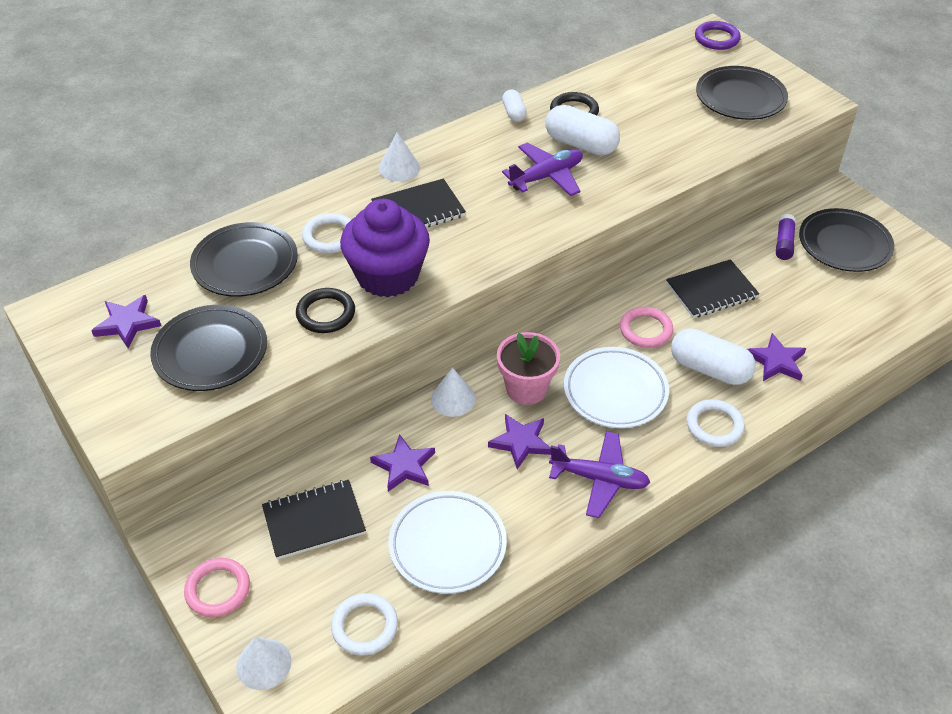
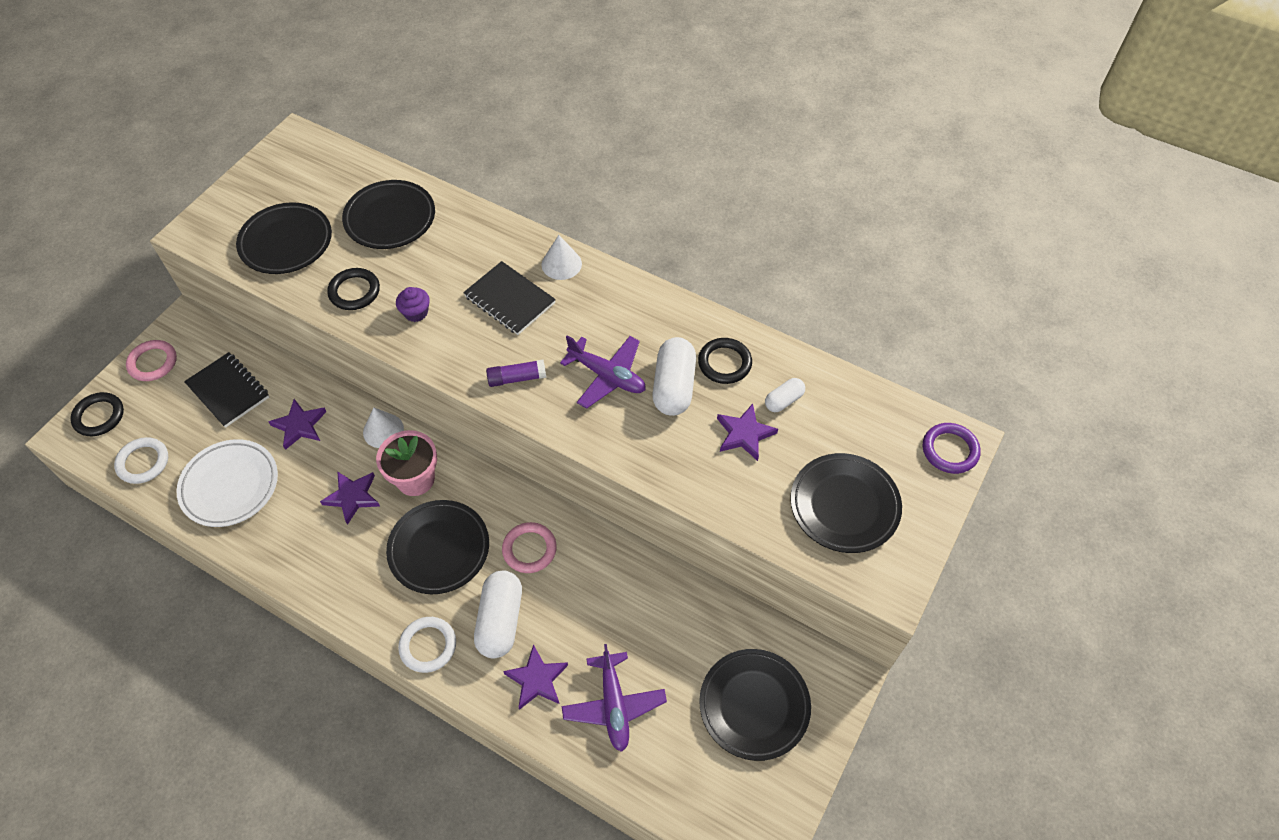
camera: 65 degrees right, 10 degrees up
(127, 323) = (298, 183): purple star -> purple star (744, 434)
(264, 664) = (99, 416): white cone -> black ring
(330, 236) = (447, 255): white ring -> none
(388, 276) = (416, 312): purple cupcake -> purple cupcake, size x0.42
(514, 113) = (692, 316): white capsule -> white capsule (783, 400)
(599, 479) = (332, 570): purple plane -> purple plane (614, 705)
(615, 391) = (439, 549): white plate -> black plate
(711, 291) = (612, 591): black notebook -> none
(784, 243) = (723, 641): purple glue stick -> purple glue stick (517, 378)

